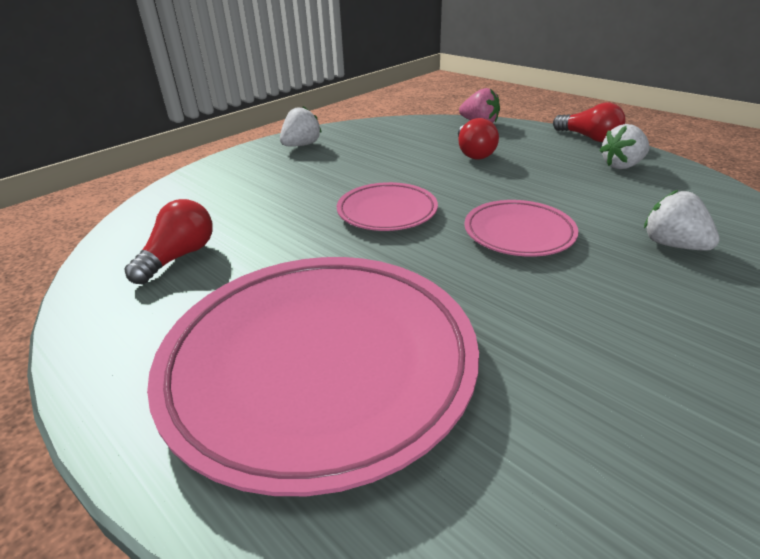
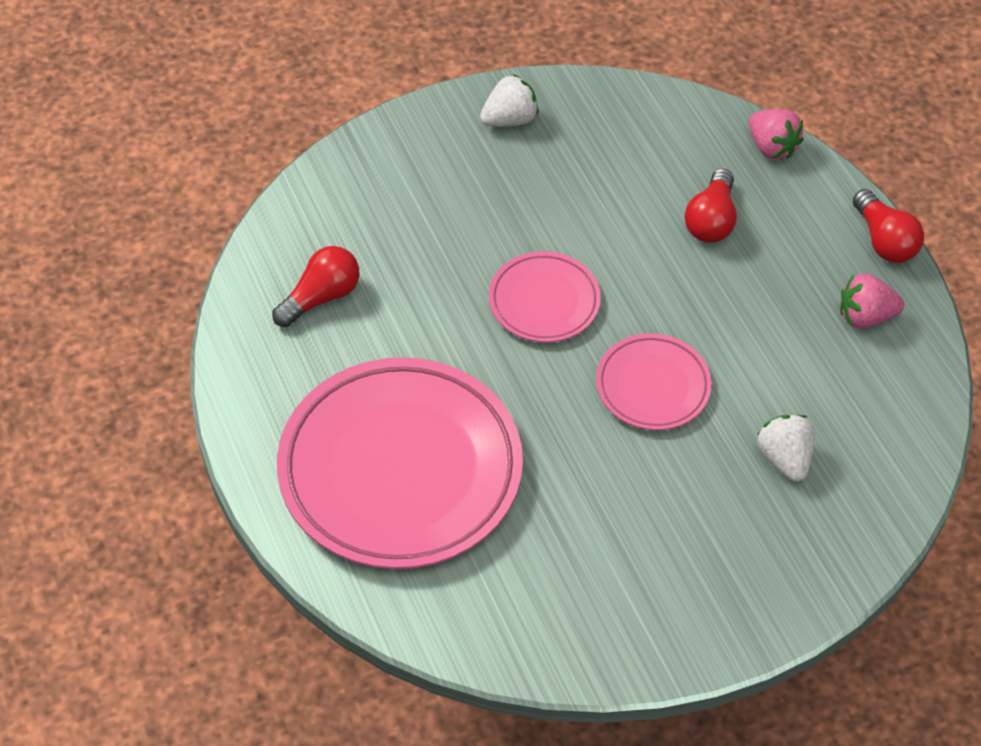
camera: 20 degrees right, 20 degrees up
(622, 166) = (865, 316): white strawberry -> pink strawberry

